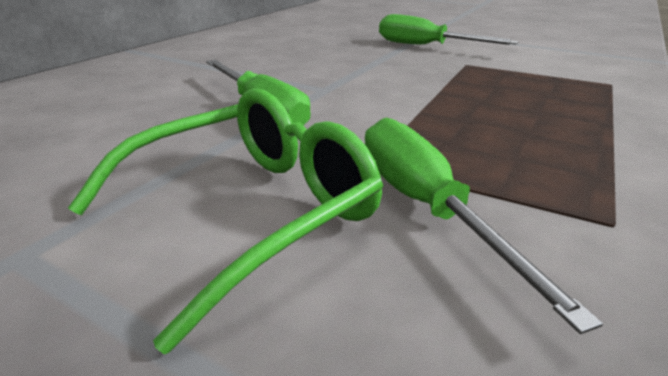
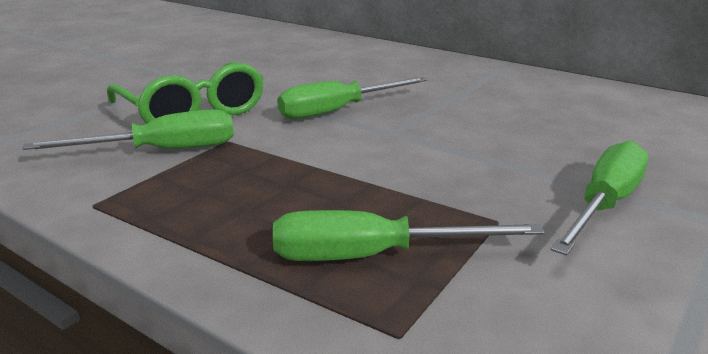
camera: 95 degrees right, 5 degrees down
(544, 90) = (374, 256): none -> green screwdriver

